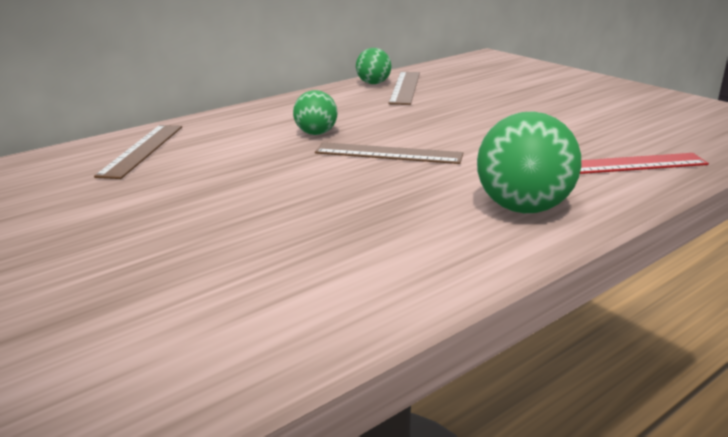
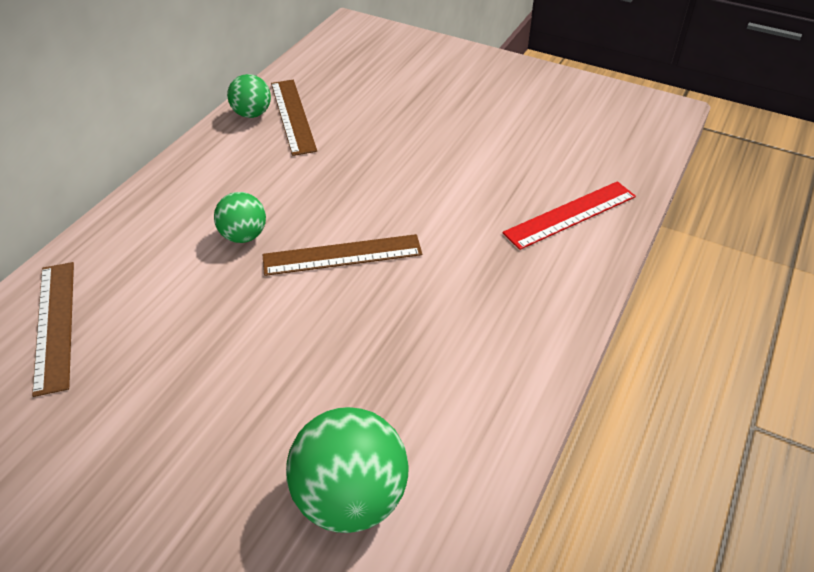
camera: 25 degrees left, 20 degrees up
(523, 208) = (512, 314): green ball -> green ball (351, 497)

